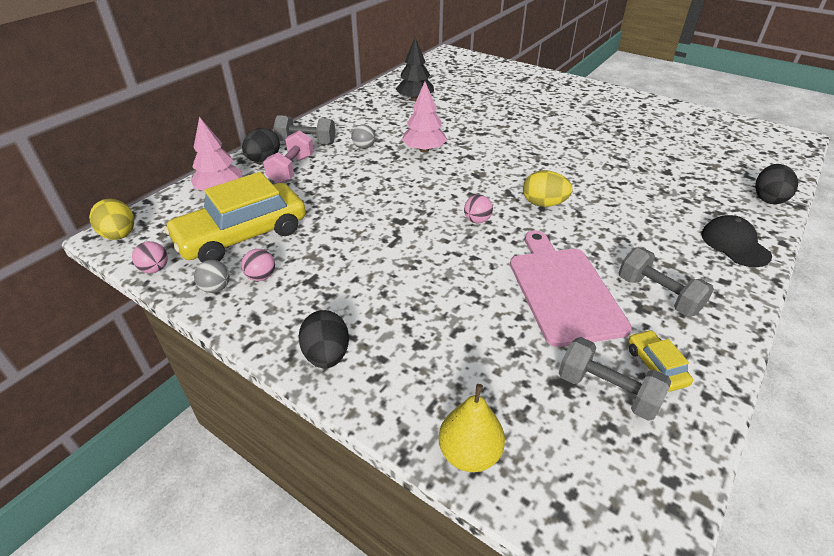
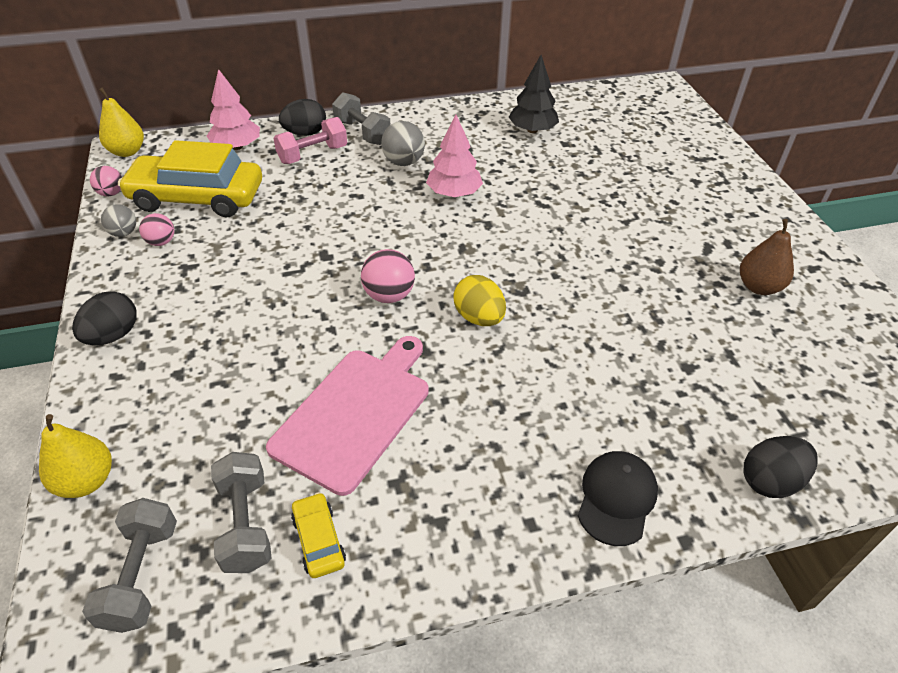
camera: 40 degrees right, 5 degrees up
(120, 235) = (127, 151): yellow egg -> yellow pear
(364, 147) = (403, 162): grey ball -> grey ball, size x1.53
(477, 220) = (389, 295): pink ball -> pink ball, size x1.53
(637, 123) = (758, 287): none -> brown pear
(656, 366) = (319, 540): yellow car -> yellow car turned 45 degrees counterclockwise
(658, 295) = (434, 483): grey dumbbell -> grey dumbbell (141, 575)

